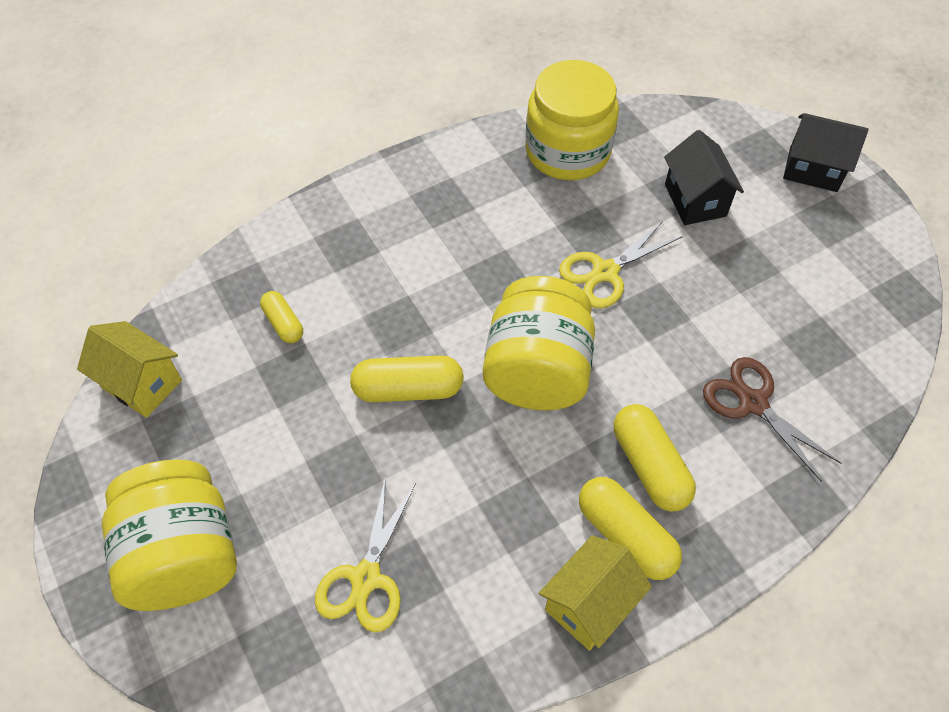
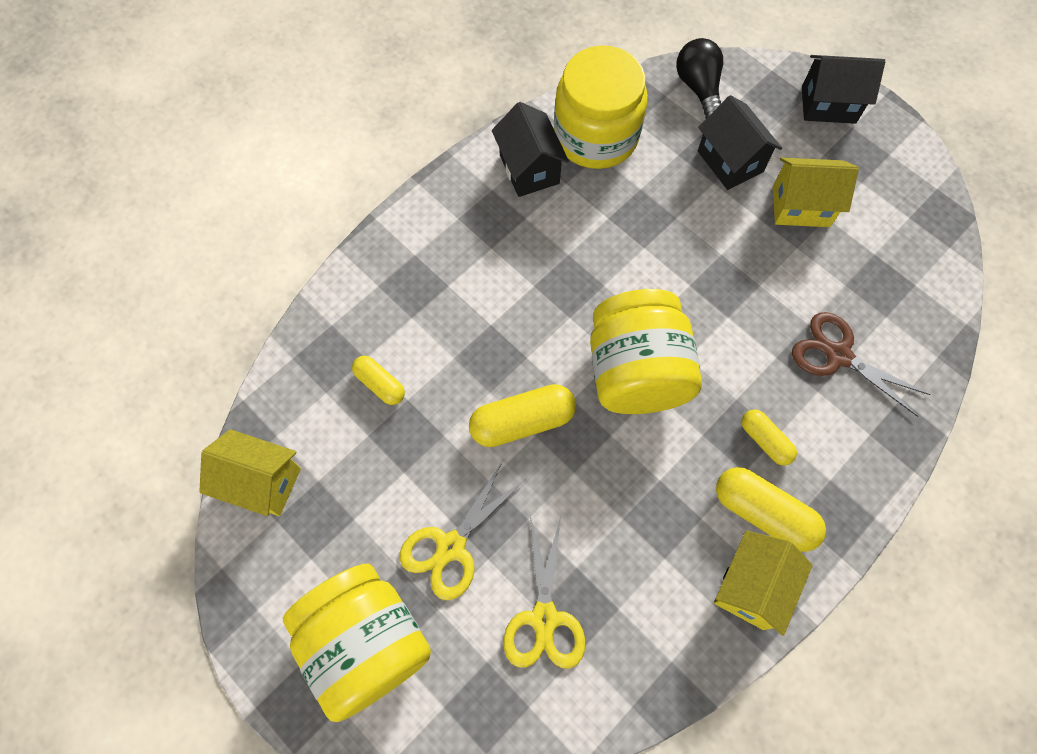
camera: 15 degrees left, 10 degrees up
(493, 167) = (529, 169): none -> black house
(605, 272) = (669, 256): yellow scissors -> yellow scissors (451, 547)
(649, 466) = (765, 440): yellow capsule -> yellow capsule, size x0.60
(684, 129) = (698, 88): none -> black light bulb
(755, 256) = (800, 206): none -> yellow house

